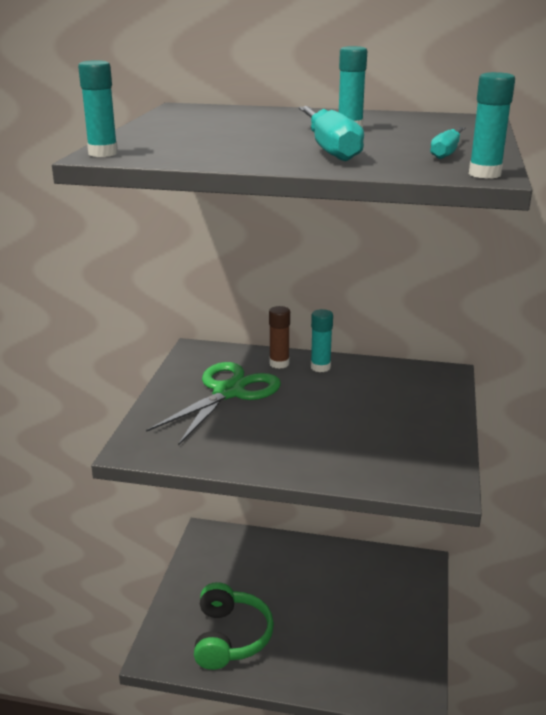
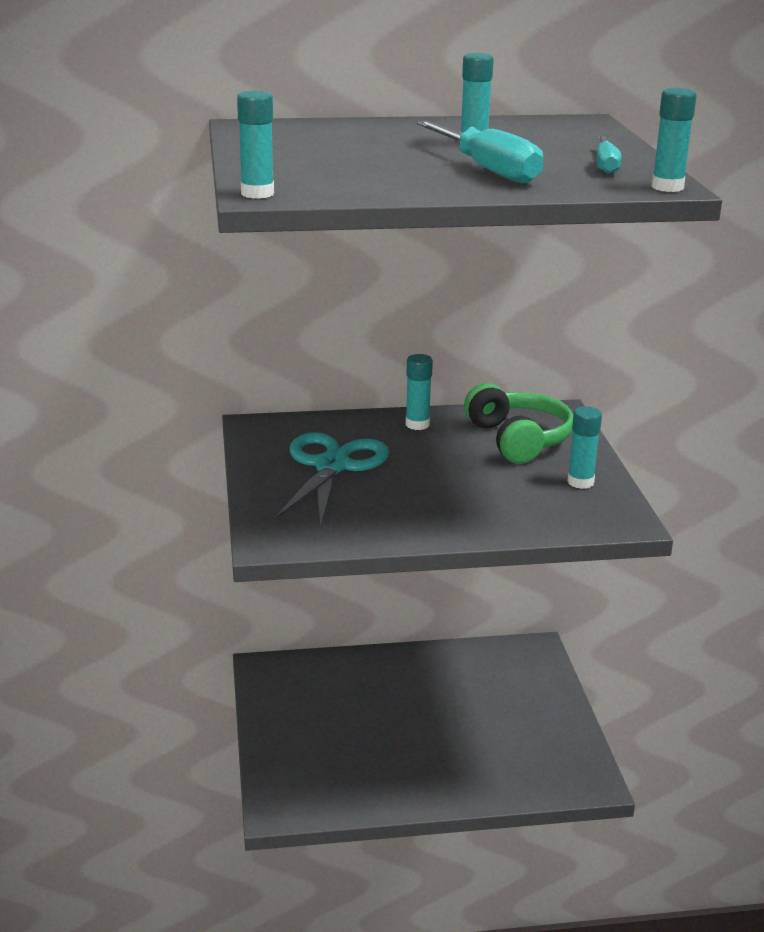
camera: 20 degrees left, 0 degrees up
(228, 392) = (332, 466): green scissors -> turquoise scissors
(230, 637) = (356, 770): green headphones -> green headphones (518, 439)
(279, 363) = (367, 427): brown glue stick -> none
(426, 441) = (580, 482): none -> turquoise glue stick

